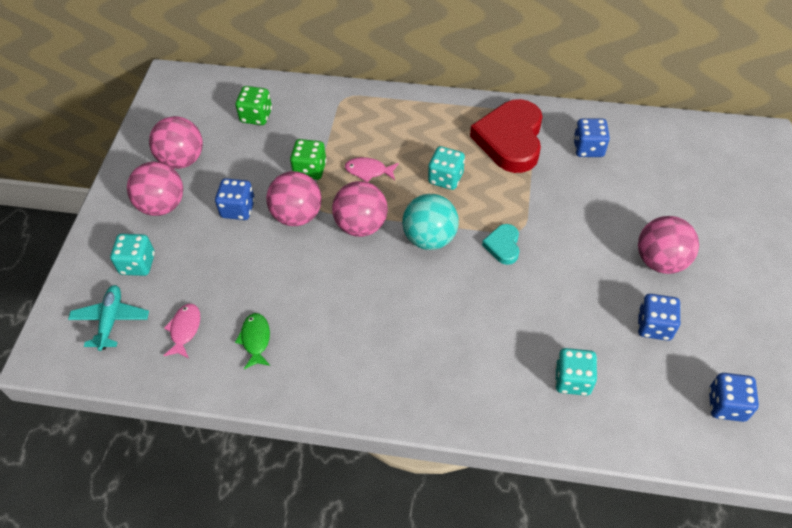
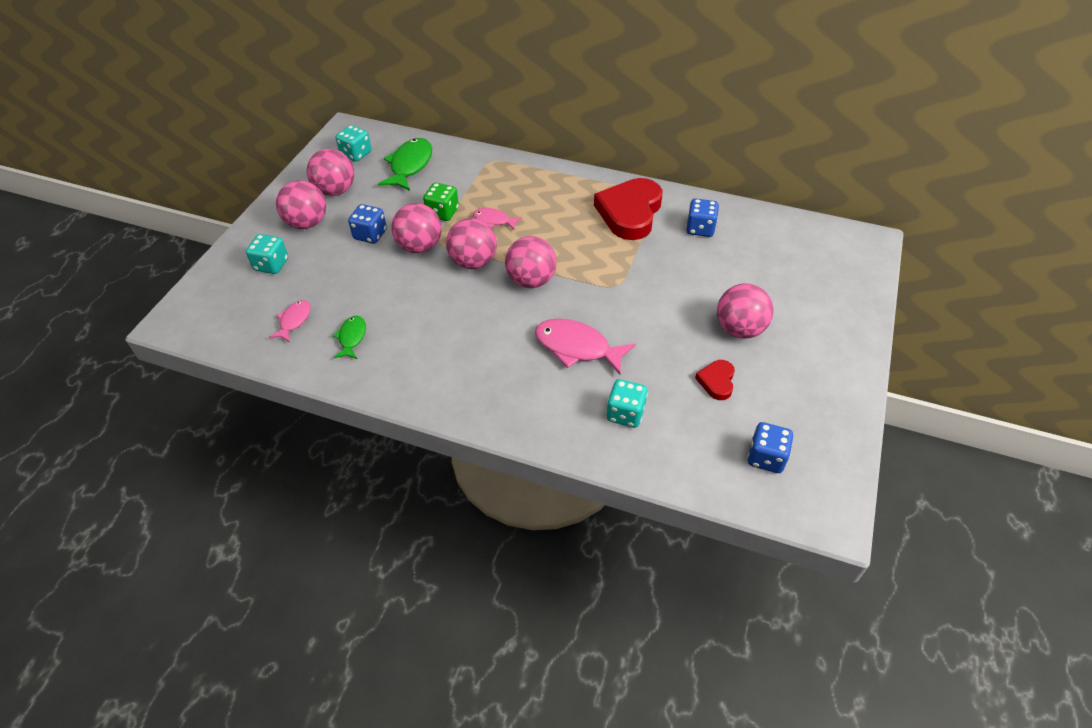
camera: 10 degrees right, 5 degrees down
(111, 320) = (235, 304): turquoise plane -> none
(256, 116) = (410, 165): green dice -> green fish
(430, 238) = (531, 280): turquoise ball -> pink ball
(445, 178) = (561, 235): turquoise dice -> turquoise dice (356, 154)
(501, 311) = (577, 347): none -> pink fish
(503, 246) = (596, 296): turquoise heart -> none
(654, 326) = (716, 381): blue dice -> red heart

